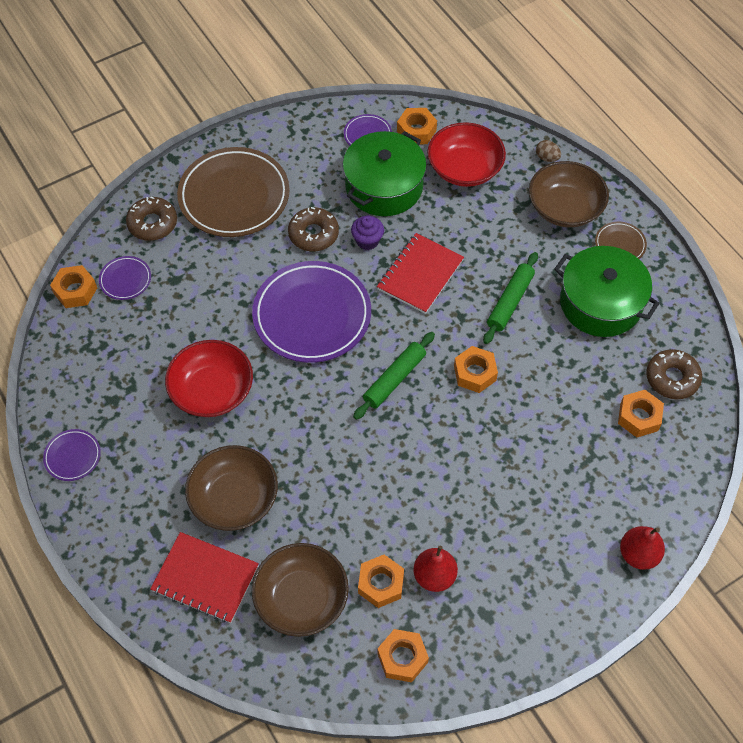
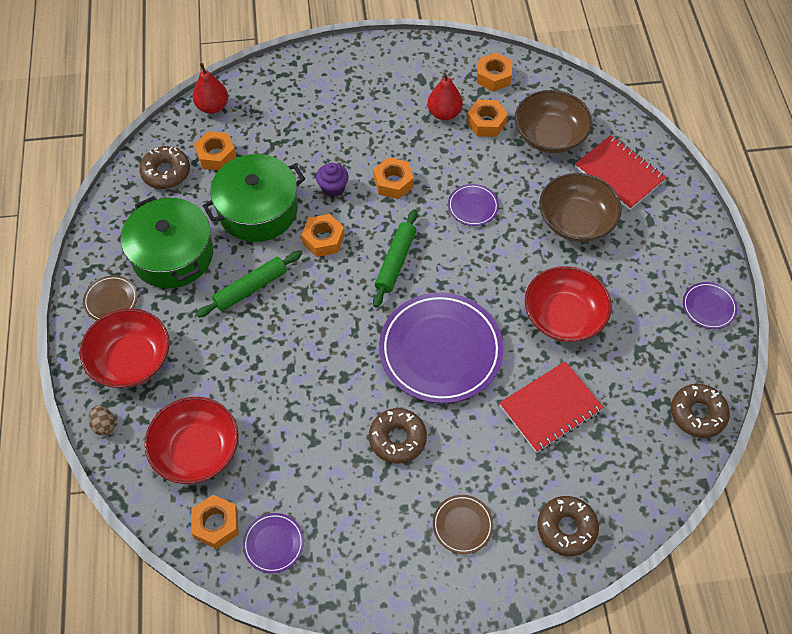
camera: 155 degrees left, 0 degrees up
(64, 350) = (697, 414): none -> brown donut
(75, 291) = (673, 477): orange nut -> orange nut (393, 182)
(125, 280) = (615, 468): purple plate -> purple plate (473, 207)
(234, 196) = (462, 525): brown plate -> brown plate, size x0.45
(367, 241) = (346, 407): purple cupcake -> purple cupcake (333, 188)
(384, 186) = (294, 465): green pot -> green pot (258, 210)
(394, 379) = (395, 262): green rolling pin -> green rolling pin turned 45 degrees counterclockwise
(420, 275) = (316, 349): red notebook -> red notebook (550, 408)
(565, 208) = (131, 359): brown bowl -> red bowl
(638, 554) = (289, 73): red pear -> red pear (212, 107)

